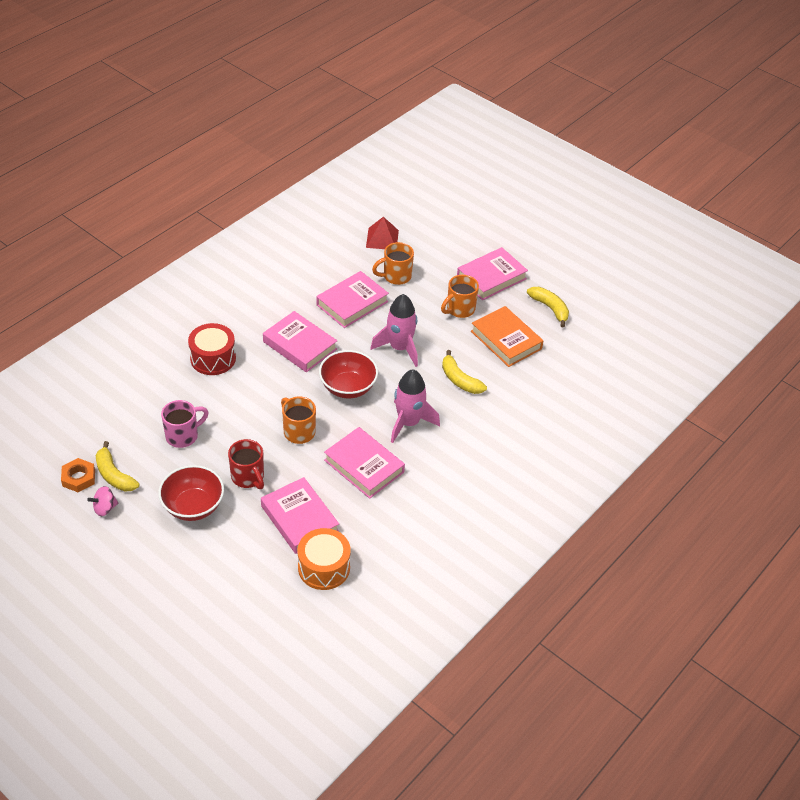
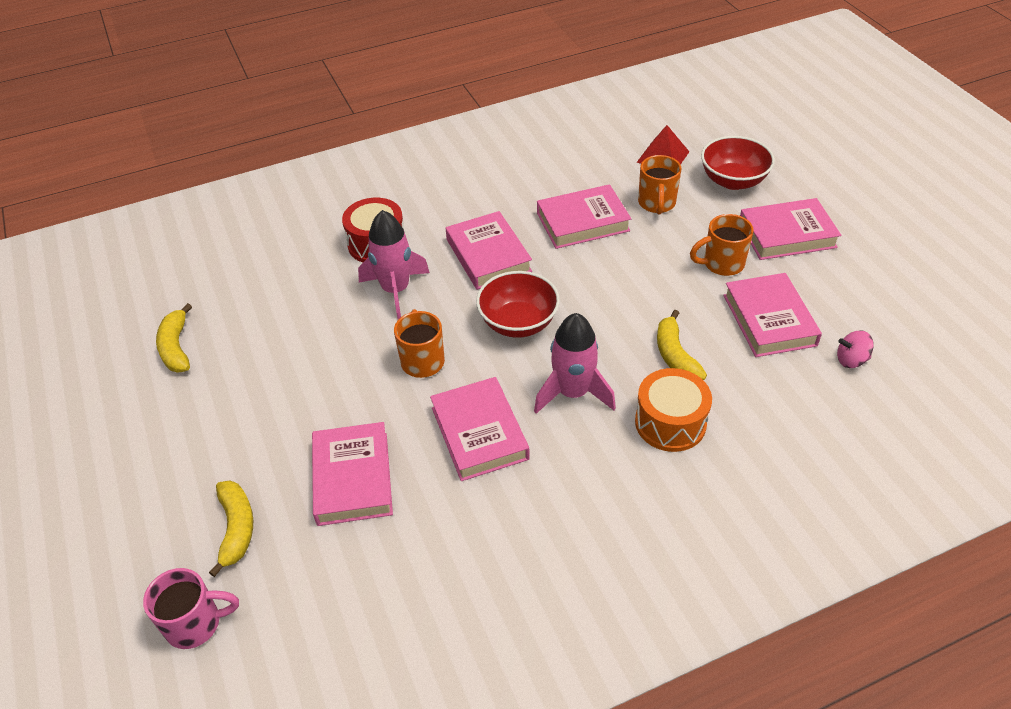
camera: 30 degrees right, 0 degrees up
(78, 478) = (137, 339): orange nut -> none
(105, 508) = (138, 384): pink spinning top -> pink spinning top (851, 360)
(183, 436) = (283, 324): pink mug -> pink mug (196, 623)
(193, 506) = (236, 416): red bowl -> red bowl (733, 181)
(248, 477) = (324, 400): red mug -> none
(324, 567) = (342, 560): orange drum -> orange drum (670, 422)
(396, 276) = (656, 204): orange mug -> orange mug turned 90 degrees counterclockwise
(399, 348) = (614, 291): pink rocket -> pink rocket (396, 290)
(506, 340) = (769, 320): orange book -> pink book
(550, 308) = (855, 294): yellow banana -> yellow banana (236, 528)

